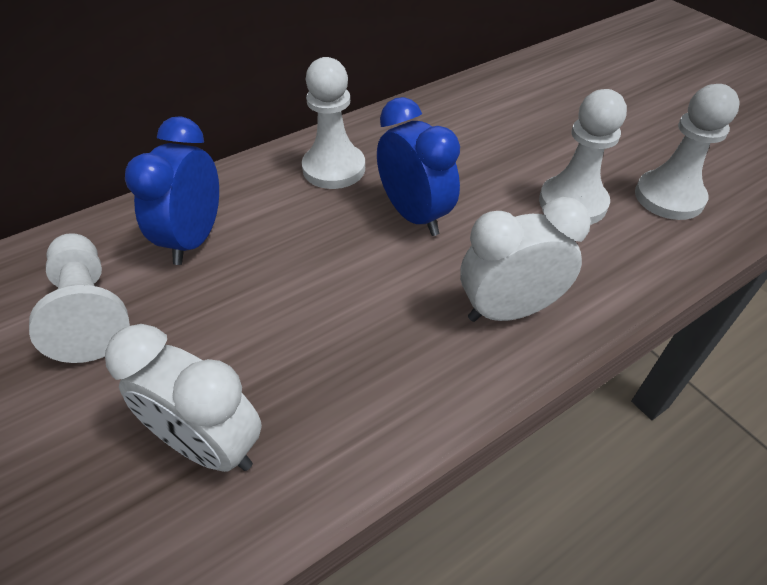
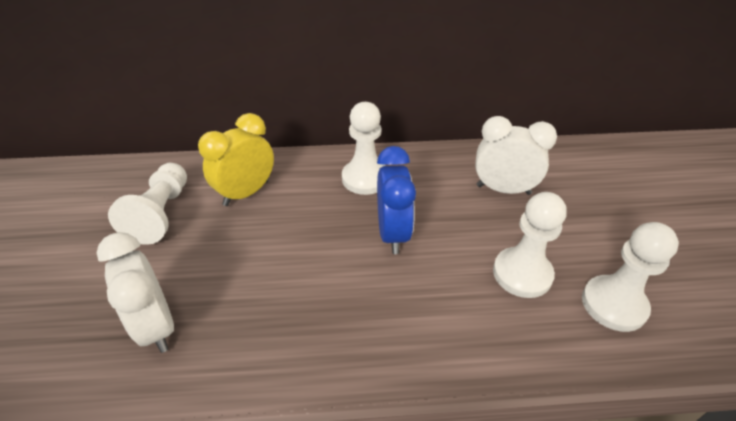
camera: 30 degrees right, 5 degrees down
(194, 239) = (246, 193): blue clock -> yellow clock
(508, 310) = (403, 333): white clock -> white clock (503, 189)

